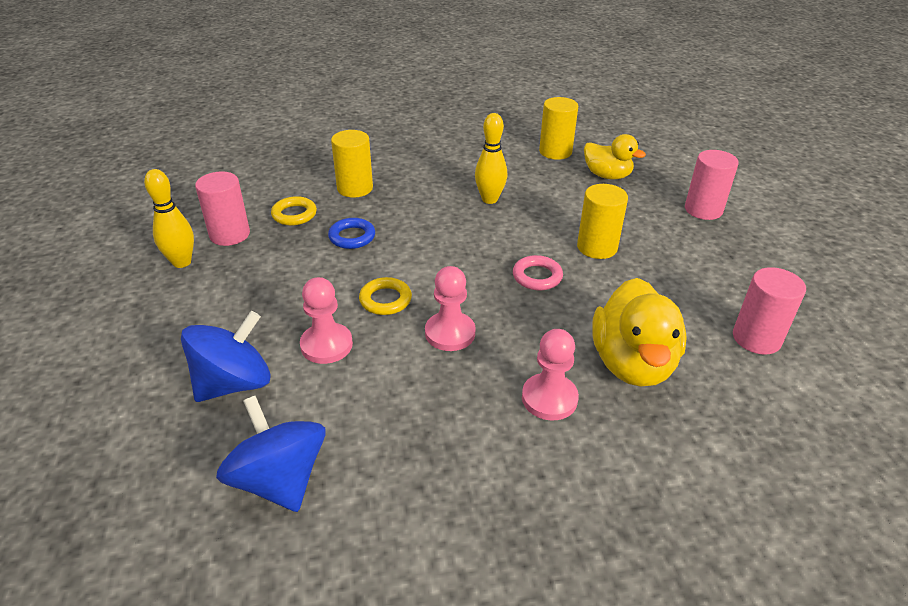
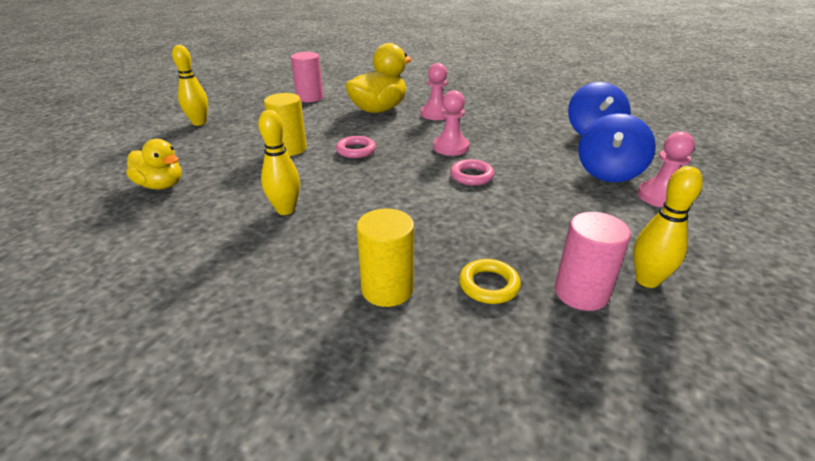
camera: 140 degrees left, 5 degrees down
(234, 383) = (608, 172): blue spinning top -> blue spinning top turned 60 degrees counterclockwise
(326, 345) = (535, 168): pink pawn -> pink pawn (660, 196)
(352, 237) = (450, 231): blue ring -> none
(385, 300) = (471, 176): yellow ring -> pink ring
(555, 152) = (131, 228): yellow cylinder -> none
(607, 175) = (161, 185): yellow duck -> yellow duck turned 135 degrees clockwise
(703, 210) = (180, 139): pink cylinder -> none
(744, 233) = (199, 123): none -> yellow bowling pin

